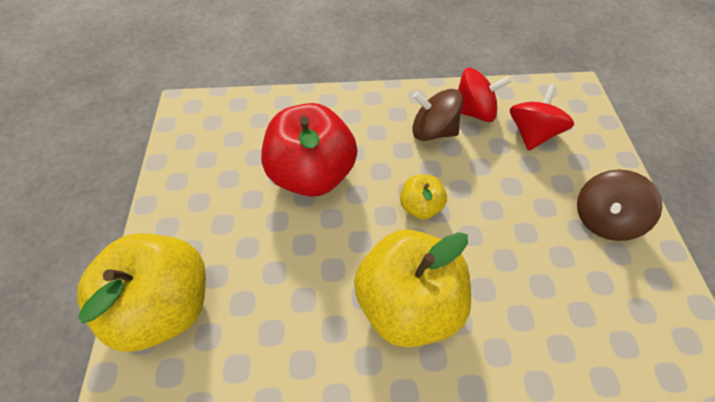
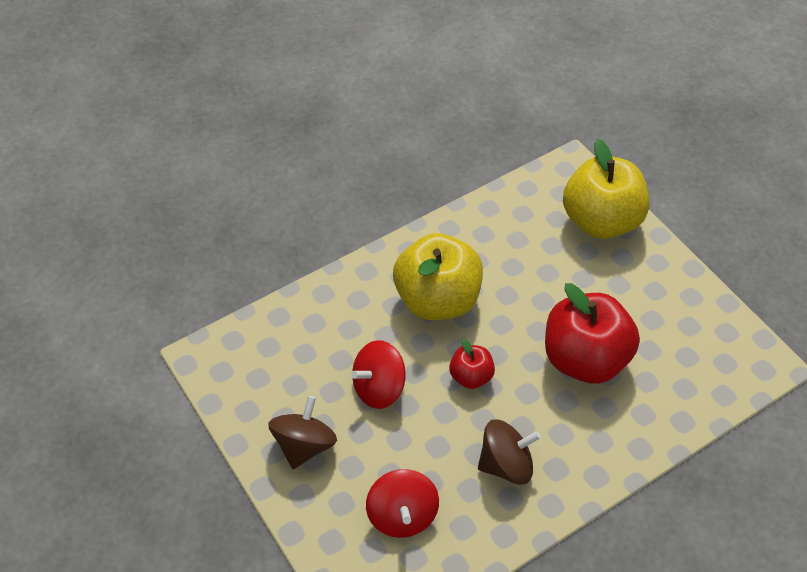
camera: 150 degrees right, 5 degrees down
(420, 206) = (471, 376): yellow apple -> red apple
(473, 111) = (477, 514): red spinning top -> red spinning top (379, 388)

